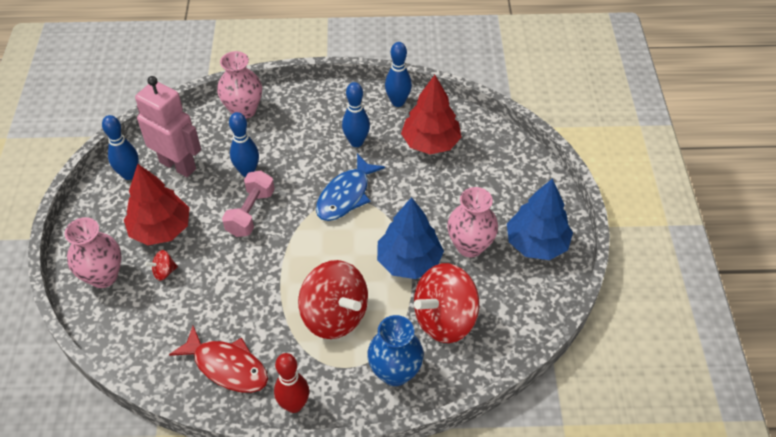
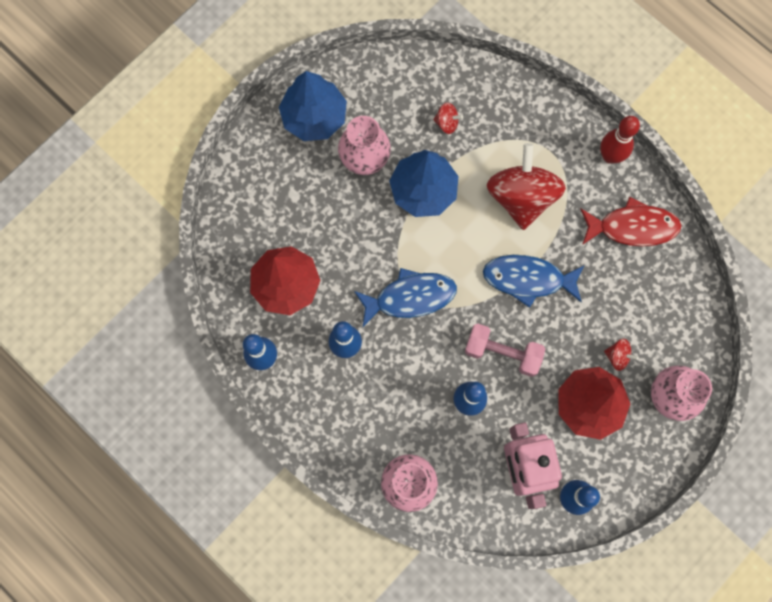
camera: 135 degrees left, 25 degrees up
(227, 366) = (633, 227): red fish -> red fish turned 105 degrees clockwise
(250, 213) = (502, 353): pink dumbbell -> pink dumbbell turned 45 degrees clockwise
(276, 267) = (528, 279): none -> blue fish
(395, 372) = (521, 117): blue vase -> none
(444, 319) = (447, 123): red spinning top -> red spinning top, size x0.41

